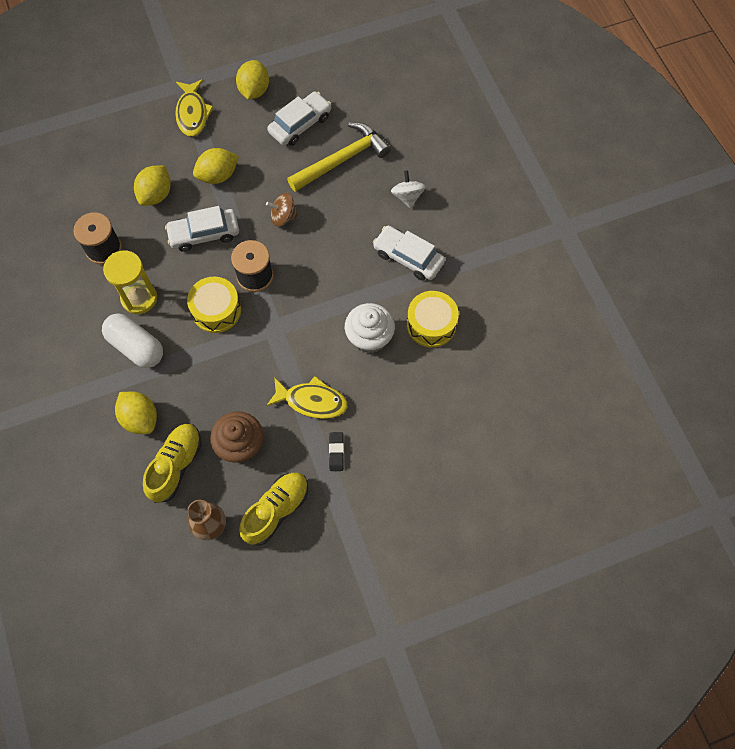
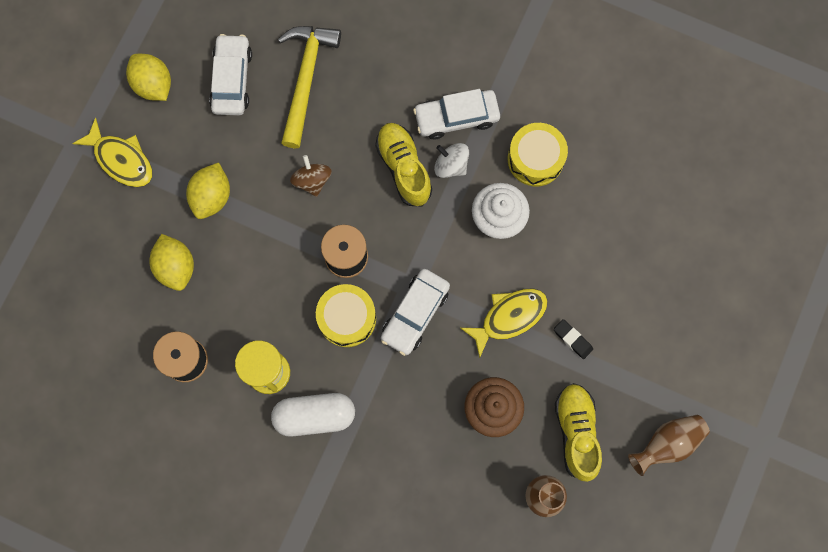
camera: 45 degrees left, 10 degrees up
(140, 418) = (387, 470): yellow lemon -> none
(176, 465) = (459, 478): yellow shoe -> yellow shoe (404, 168)
(204, 234) = (260, 261): white car -> white car (415, 314)
(283, 217) = (312, 180): brown spinning top -> brown spinning top turned 120 degrees clockwise
(325, 576) = (667, 443): none -> brown vase
(407, 197) = (398, 62): white spinning top -> white spinning top (451, 165)

